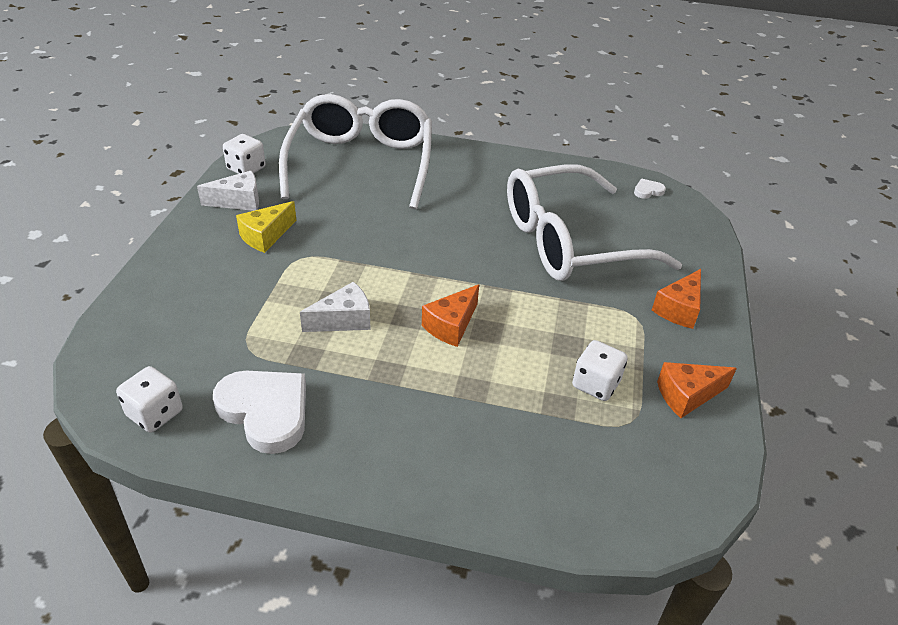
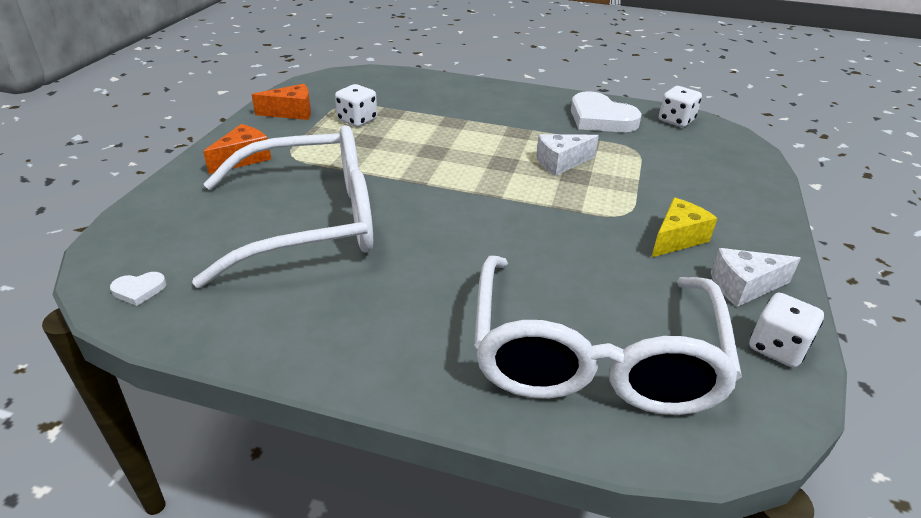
camera: 175 degrees left, 5 degrees down
(451, 325) = (464, 156): orange cheese -> none

